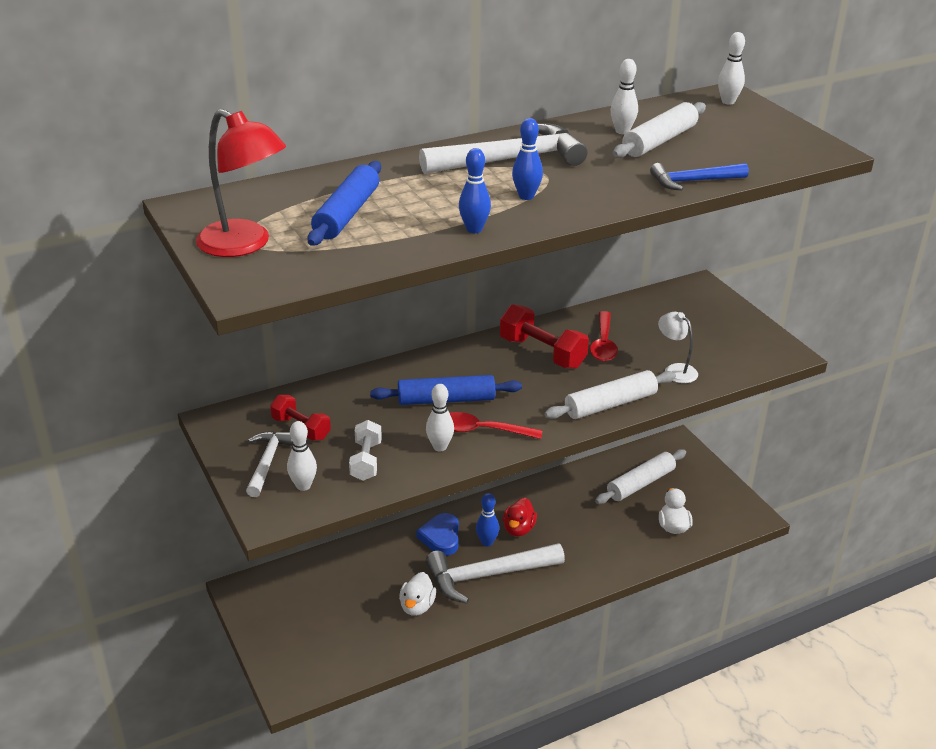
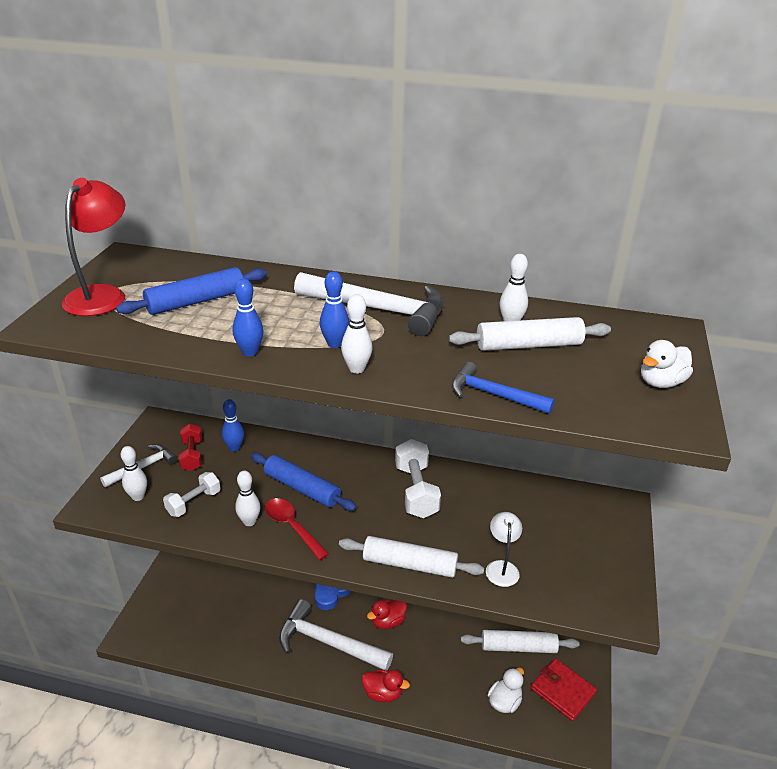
camera: 40 degrees right, 0 degrees up
(244, 245) = (102, 295): red lamp -> red lamp turned 150 degrees counterclockwise
(417, 606) = (260, 632): white duck -> white duck (661, 382)
(487, 542) = (355, 617): blue bowling pin -> blue bowling pin (234, 448)
(542, 353) = (416, 491): red dumbbell -> white dumbbell
(578, 581) = (383, 693): none -> red duck
(603, 344) = (472, 510): red spoon -> none
(704, 493) = (562, 691): none -> red wallet
(728, 102) = (660, 336): white bowling pin -> white bowling pin (356, 369)

